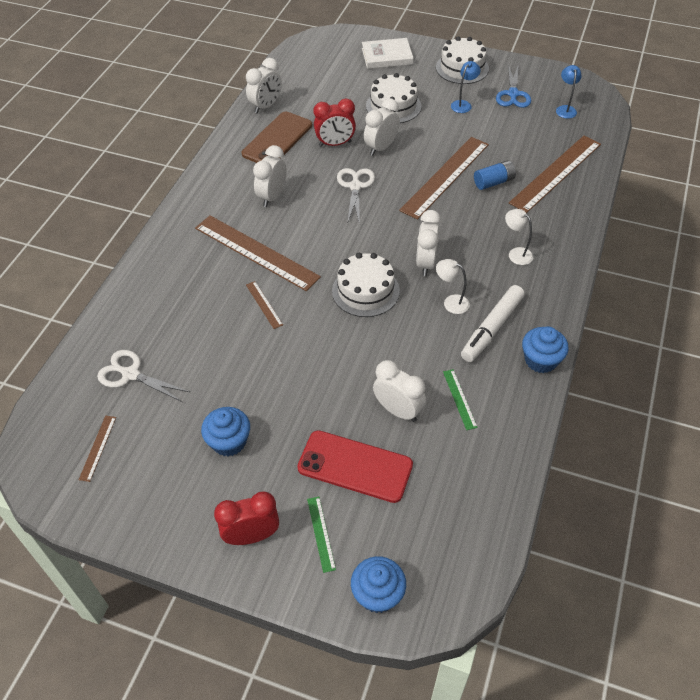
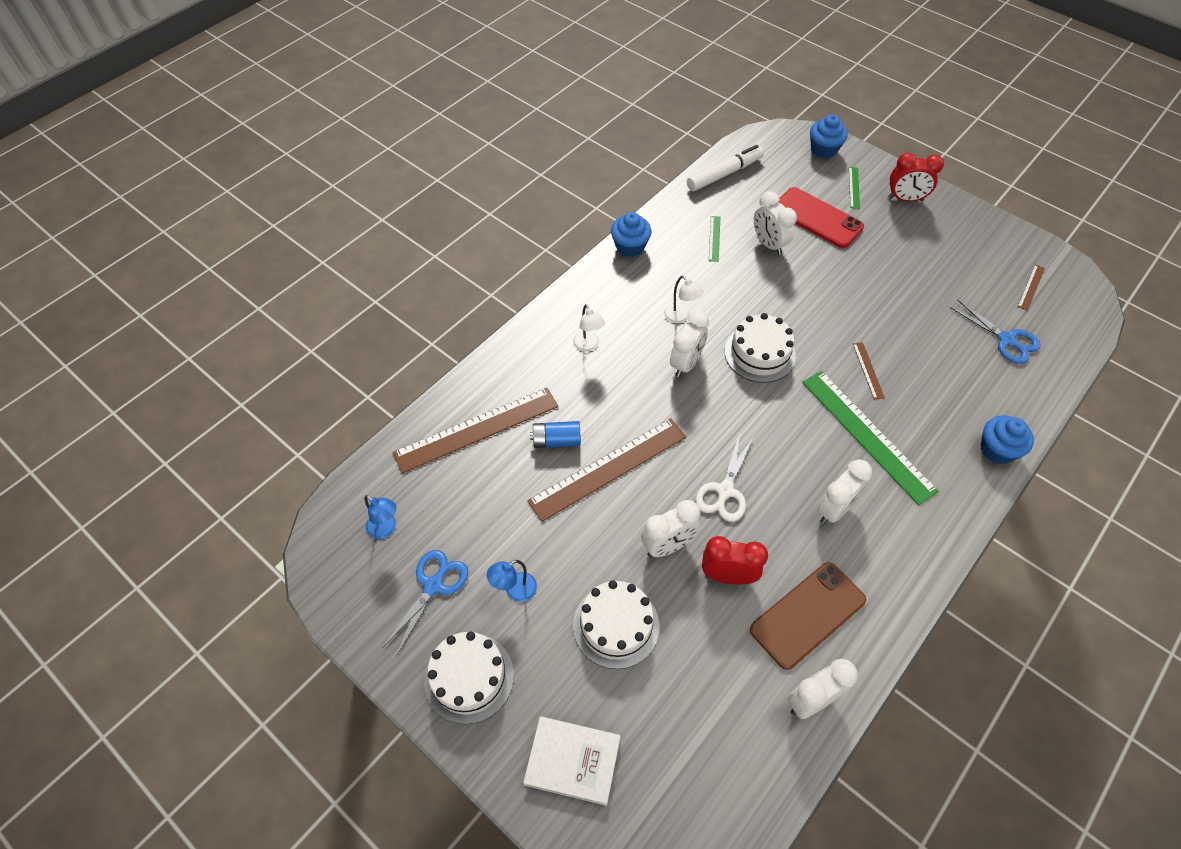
camera: 160 degrees left, 5 degrees up
(130, 374) = (1006, 340): white scissors -> blue scissors
(229, 442) = (916, 261): blue cupcake -> blue cupcake (997, 449)
(256, 252) = (867, 435): brown ruler -> green ruler
(492, 328) = (656, 283): white marker -> white marker (724, 174)
(565, 109) = (386, 529): blue lamp -> blue lamp turned 75 degrees counterclockwise

